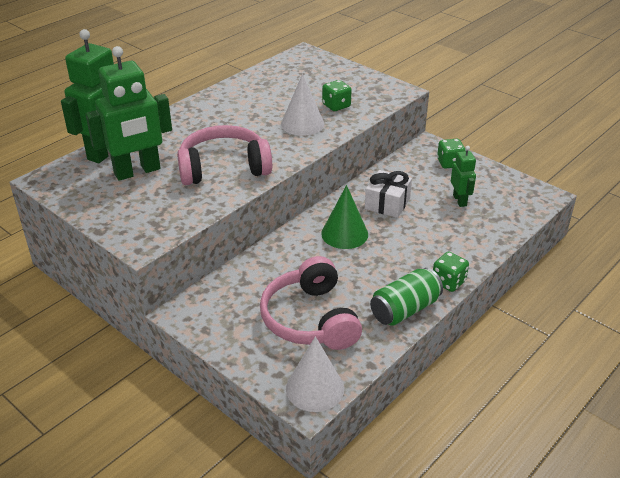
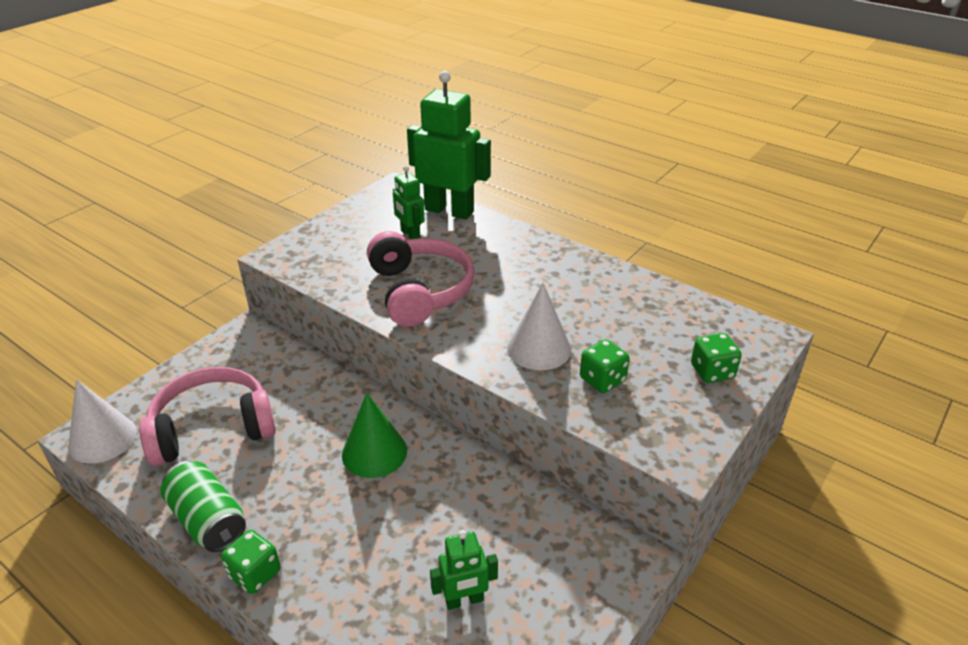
camera: 85 degrees right, 0 degrees up
(137, 171) = (410, 235): green robot -> green robot, size x0.51
(387, 203) = (448, 499): white gift -> none
(449, 163) = (580, 590): green dice -> green dice (712, 371)

